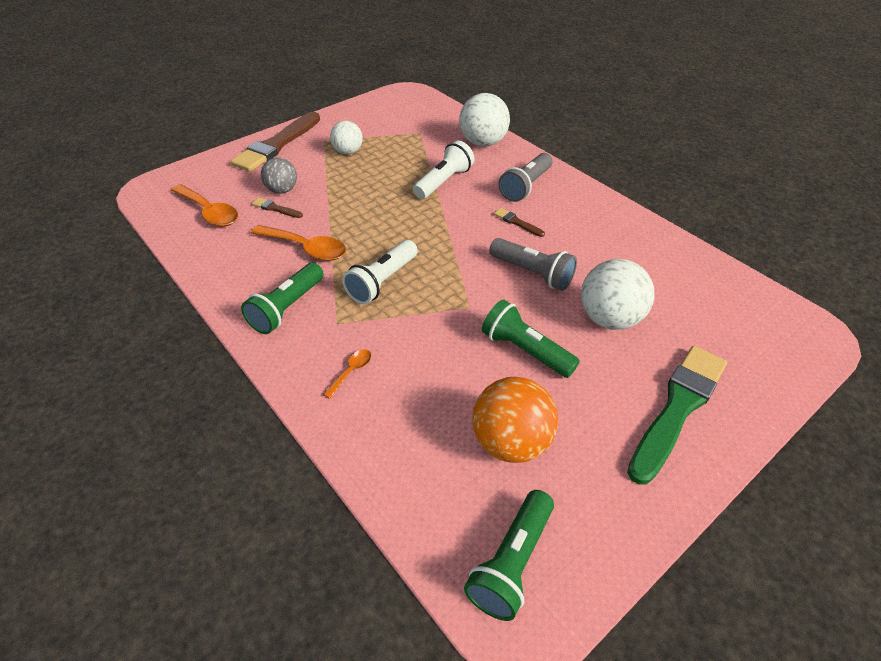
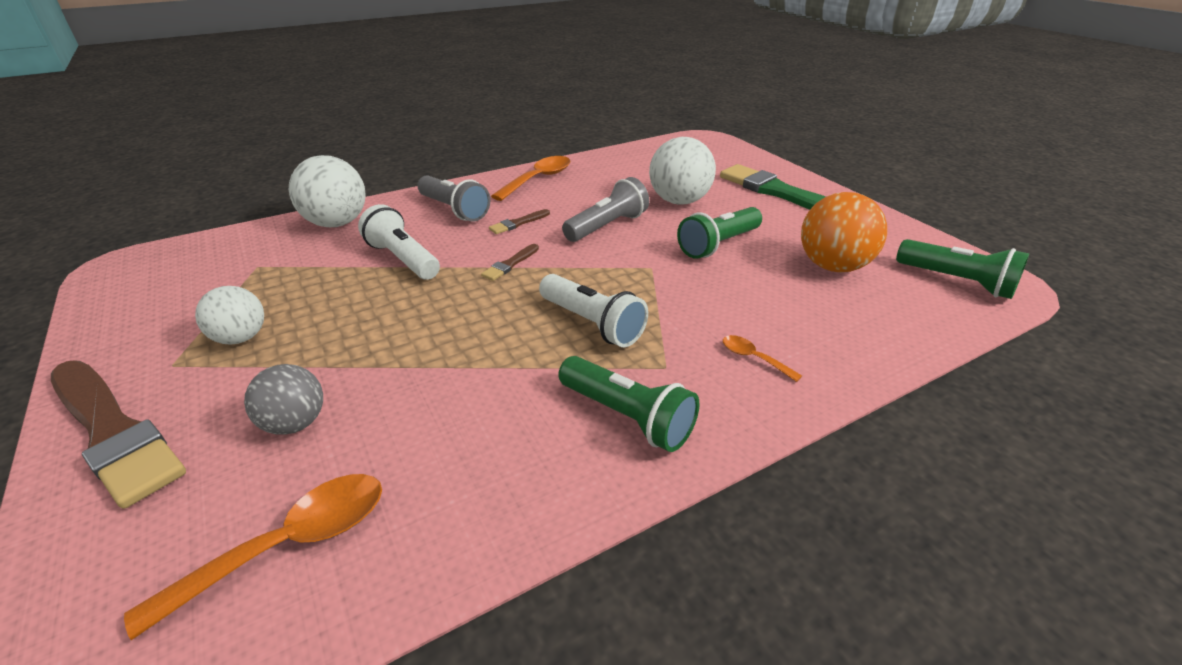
camera: 80 degrees left, 10 degrees down
(276, 208) = (350, 432): brown brush -> brown brush (510, 264)
(306, 248) = (489, 393): orange spoon -> orange spoon (538, 179)

